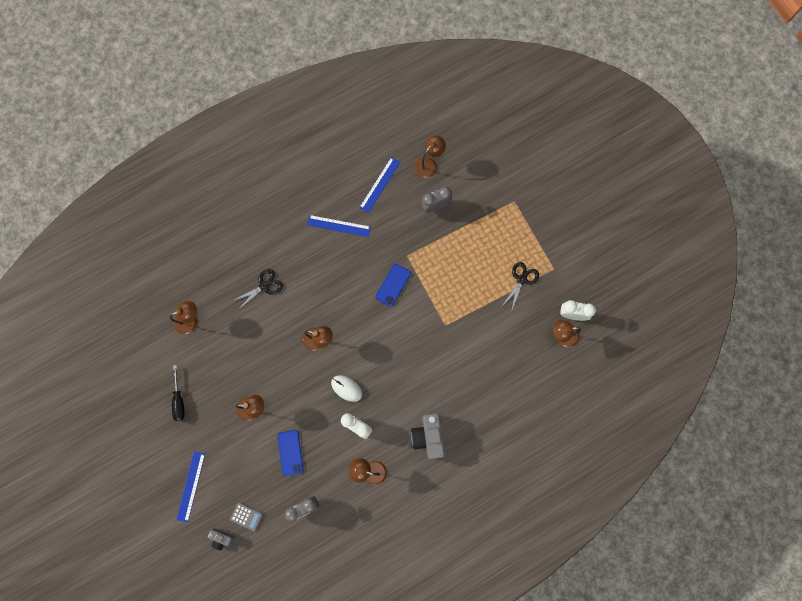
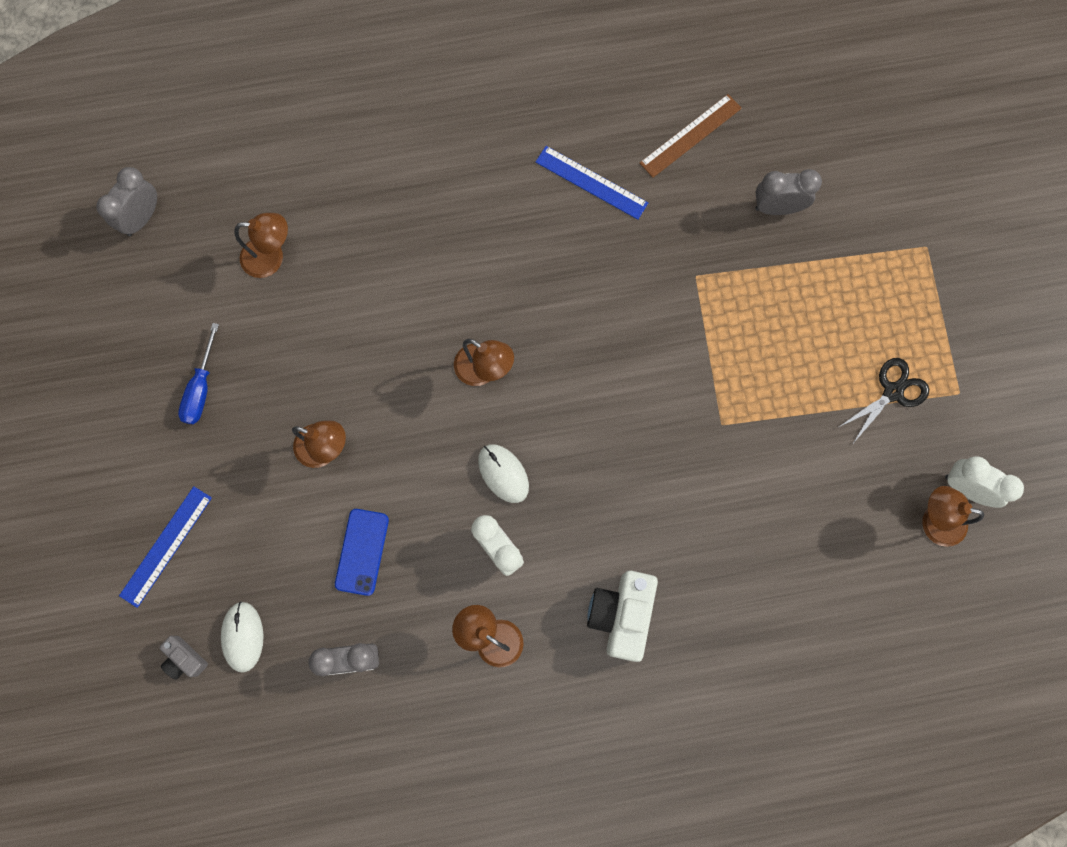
camera: 20 degrees right, 0 degrees up
(115, 323) = (142, 218): none -> grey clock
(179, 400) = (201, 388): black screwdriver -> blue screwdriver
(246, 516) = (243, 636): grey calculator -> white mouse
(264, 286) = (422, 242): black scissors -> none
(379, 184) = (690, 135): blue ruler -> brown ruler
(393, 285) = (652, 320): blue phone -> none
(428, 437) = (621, 615): grey camera -> white camera
(429, 164) = (792, 129): brown lamp -> none

